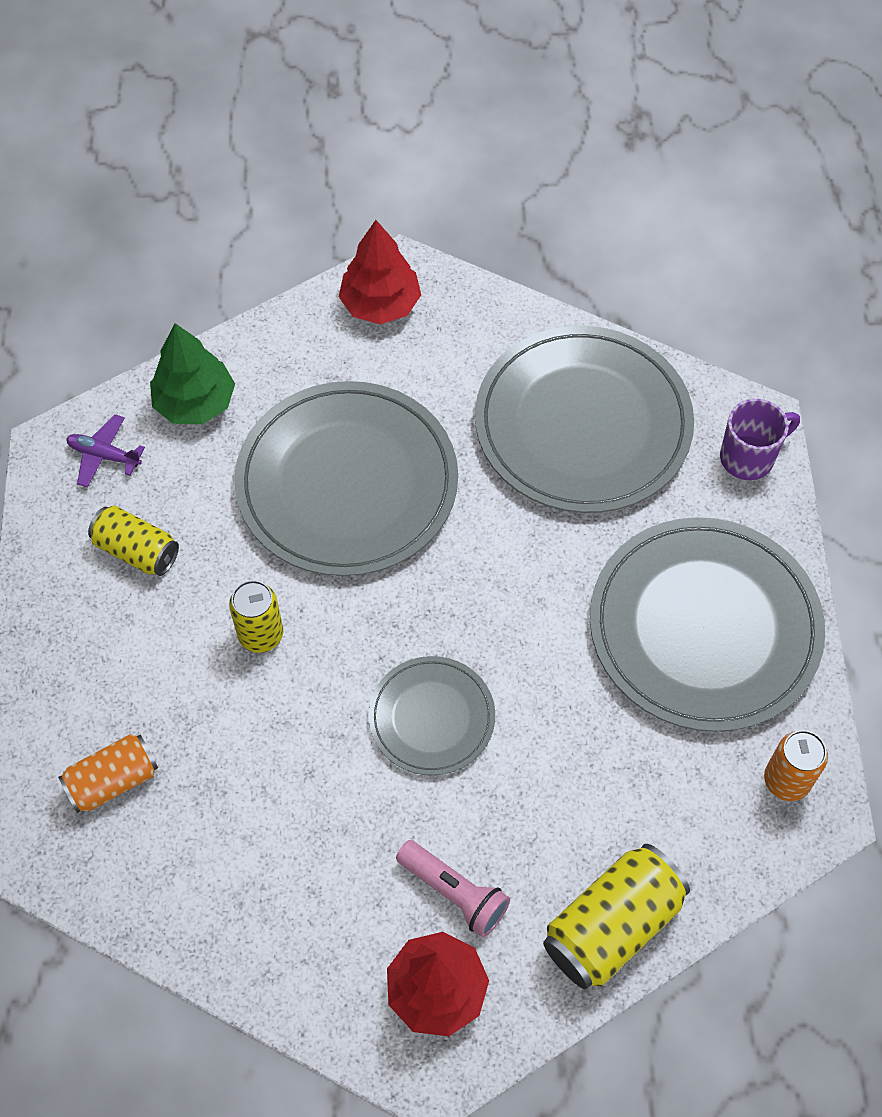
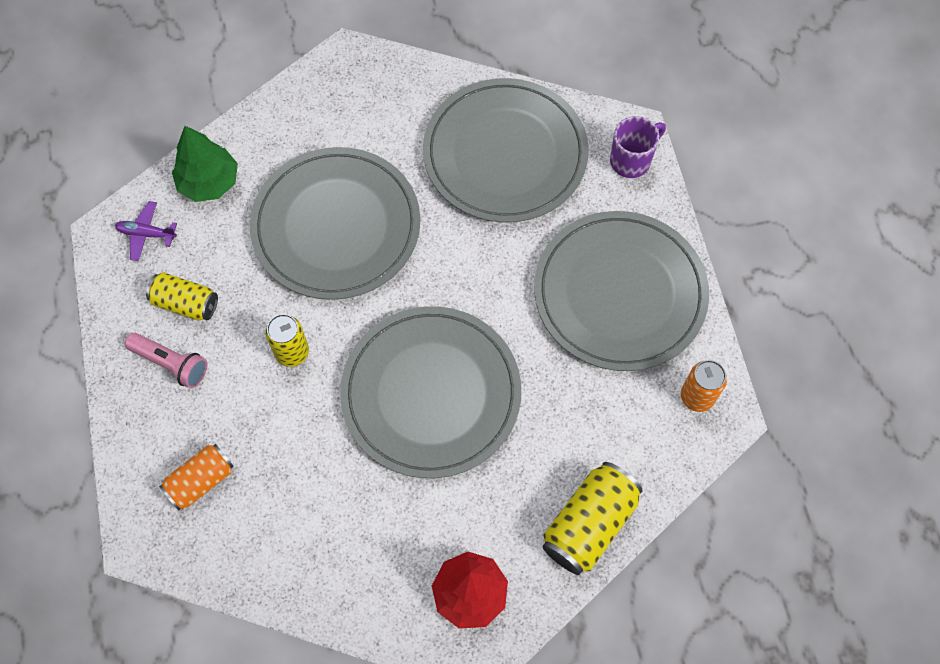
camera: 10 degrees left, 5 degrees up
(380, 304) = (337, 84): red tree -> none
(432, 717) = (431, 393): grey plate -> grey plate, size x1.89
(454, 892) = (470, 520): pink flashlight -> pink flashlight (171, 363)

